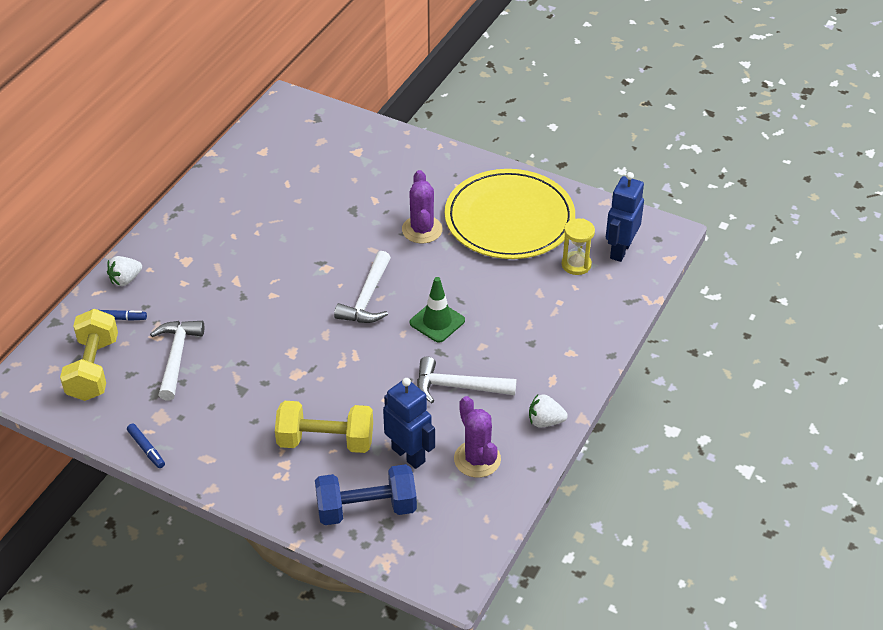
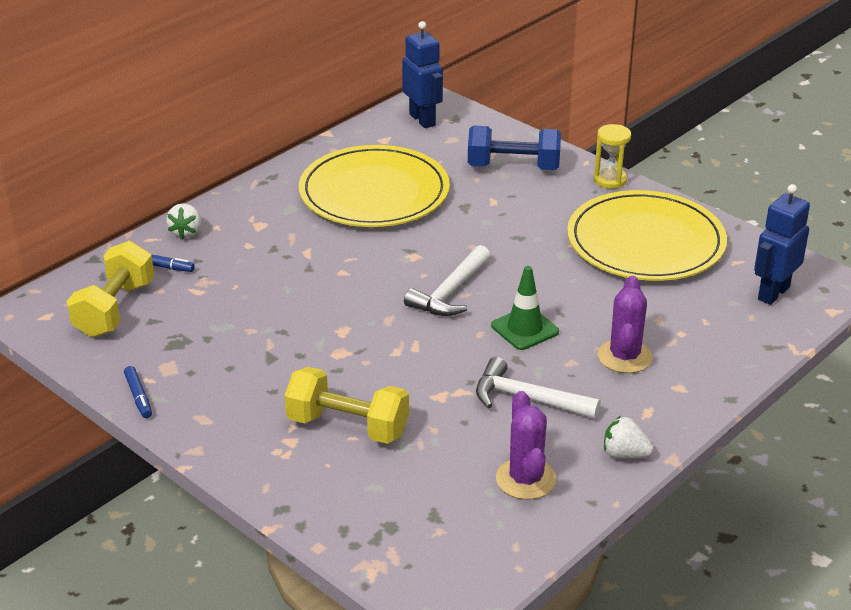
camera: 15 degrees right, 10 degrees down
(125, 279) = (186, 232): white strawberry -> white strawberry turned 60 degrees counterclockwise
(177, 357) = (211, 313): white hammer -> none
(272, 209) = (374, 192): none -> yellow plate
(366, 509) = (370, 507): blue dumbbell -> blue dumbbell (513, 167)
(409, 455) = (442, 459): blue robot -> blue robot (423, 120)
(422, 230) = (538, 237): purple cactus -> purple cactus (624, 356)
(576, 264) = (713, 299): yellow hourglass -> yellow hourglass (610, 180)

